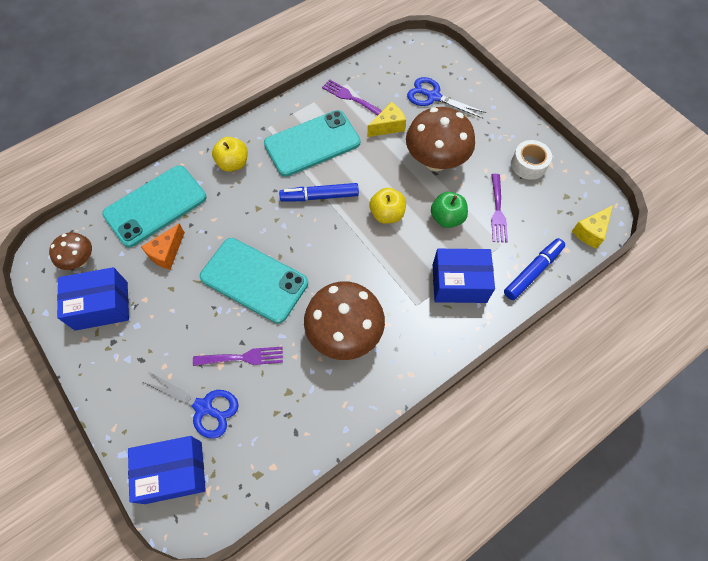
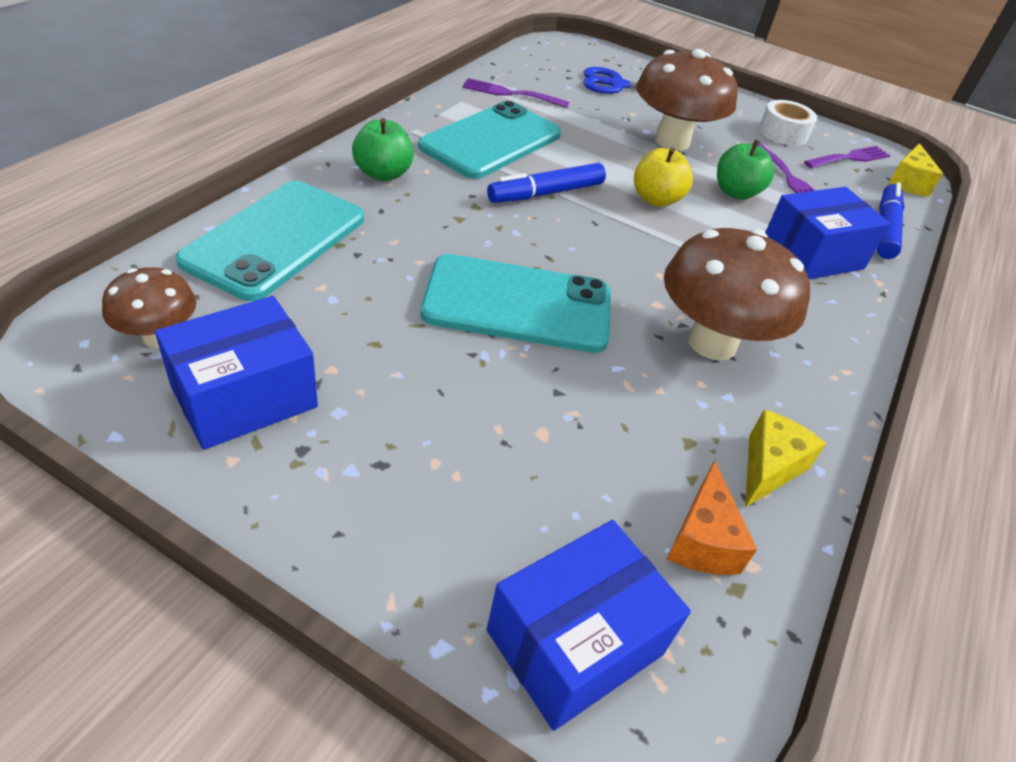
camera: 30 degrees left, 20 degrees down
(166, 253) = (336, 296): orange cheese -> orange cheese (702, 540)
(204, 407) = (558, 507): blue scissors -> none
(233, 163) = (383, 174): yellow apple -> green apple
(243, 357) = (575, 412): purple fork -> purple fork (850, 158)
(388, 126) = (583, 115): yellow cheese -> yellow cheese (769, 468)

